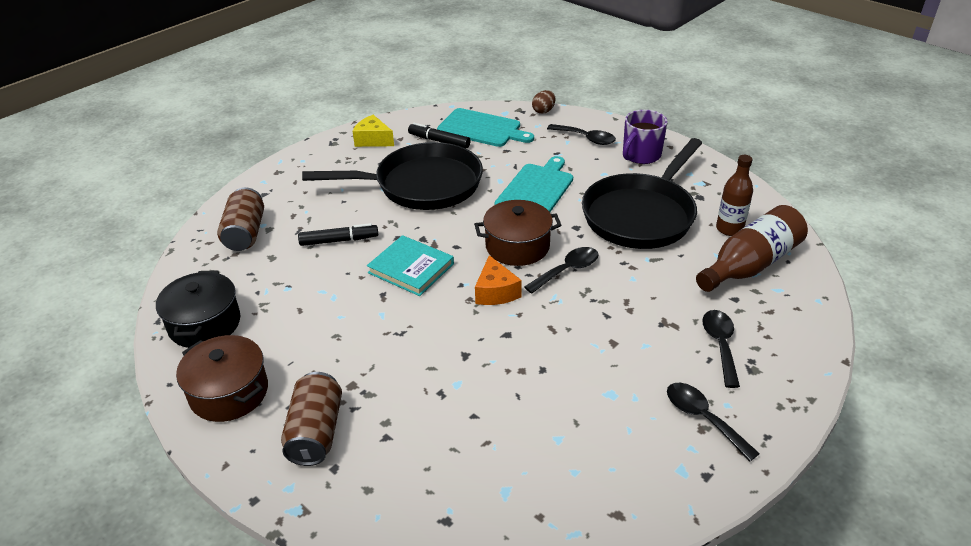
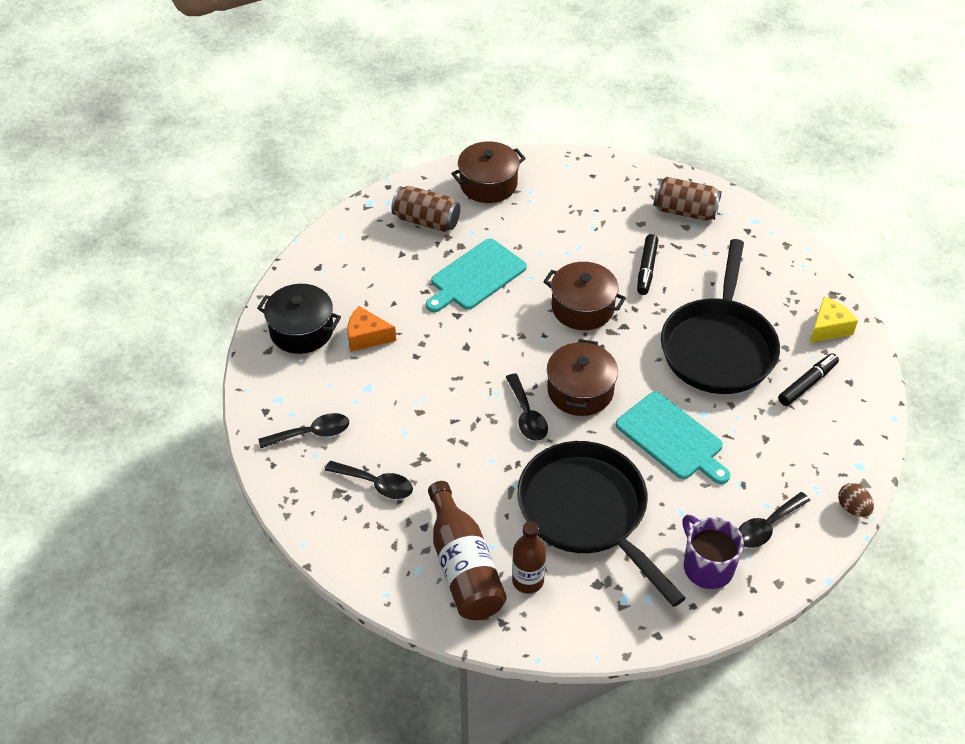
camera: 110 degrees right, 10 degrees up
(204, 324) = (570, 178): black pot -> black pot (302, 330)
(411, 268) = (582, 308): turquoise book -> brown pot
(482, 129) = (824, 431): turquoise cutting board -> turquoise cutting board (475, 276)
(495, 292) = (522, 355): orange cheese -> orange cheese (366, 337)

